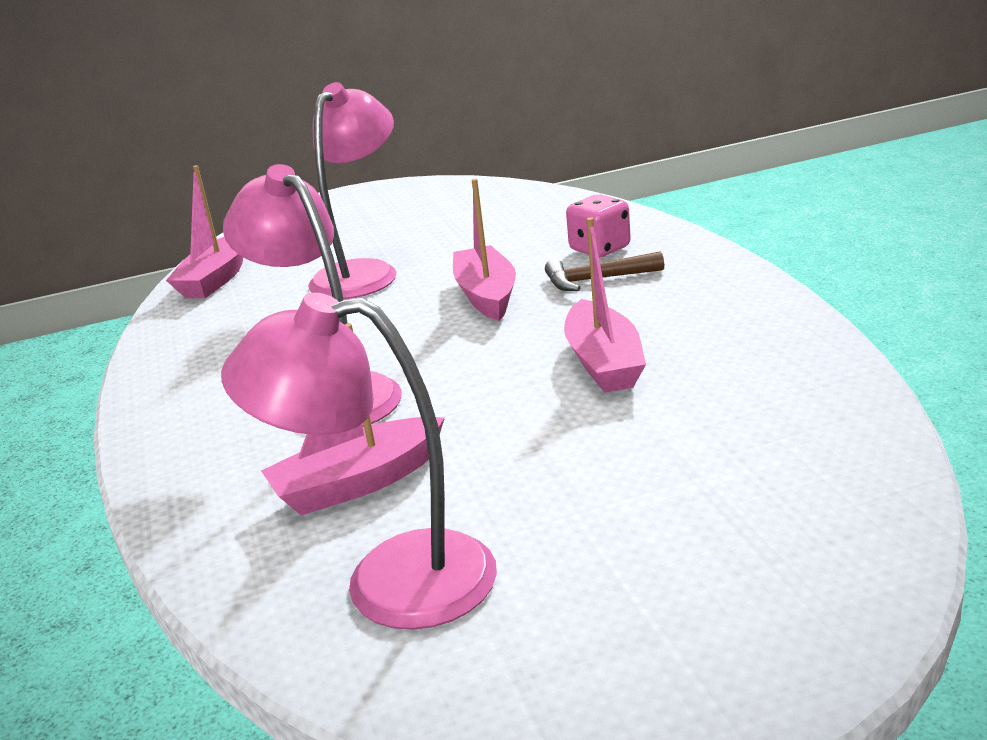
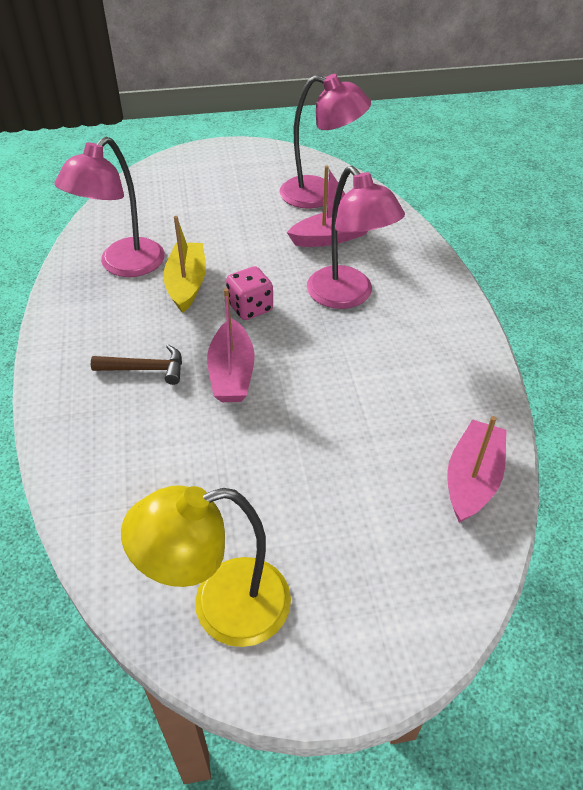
camera: 175 degrees left, 20 degrees up
(363, 273) = (327, 442): pink lamp -> pink lamp (123, 265)
(443, 198) = (221, 607): none -> yellow lamp
(600, 249) = (119, 414): pink dice -> pink dice (250, 308)
(604, 362) = (186, 284): pink boat -> yellow boat

